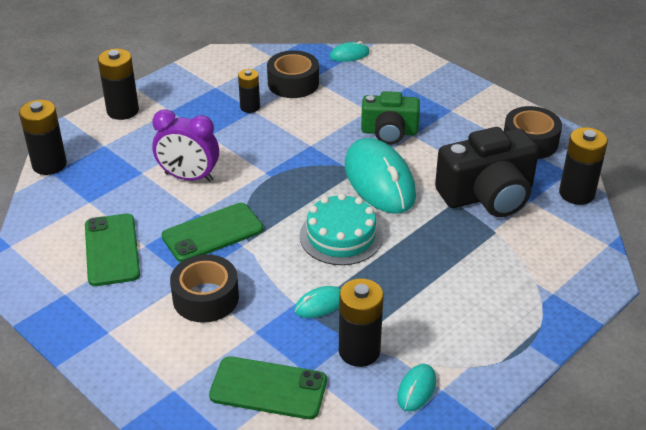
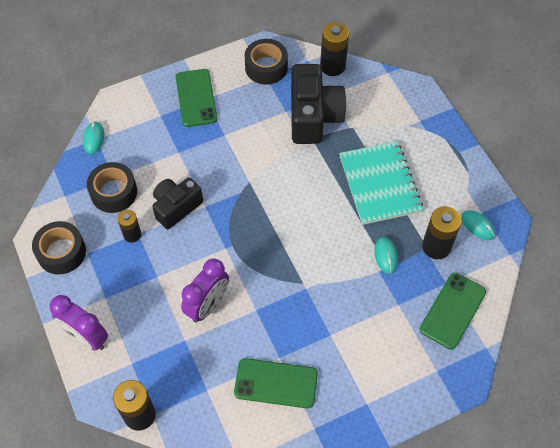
camera: 70 degrees left, 20 degrees up
(123, 111) = (86, 337): black battery -> purple clock
(206, 298) = (354, 328): black tape -> black tape (61, 252)
(212, 233) = (284, 305): green phone -> green phone (196, 98)
(298, 126) = (176, 207): none -> black camera
(341, 236) = (321, 220): turquoise cake -> none
(379, 181) = (269, 175): turquoise mouse -> none
(389, 132) = (214, 148): green camera -> none
(425, 275) = (380, 184): none -> turquoise notebook

